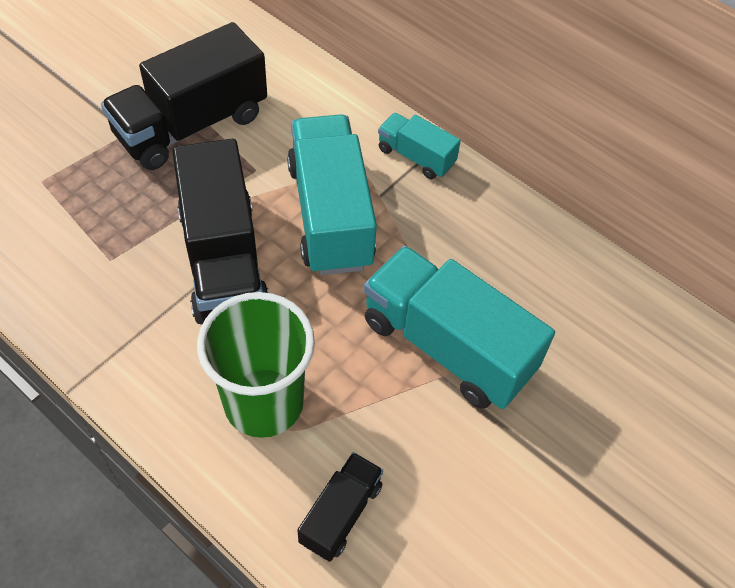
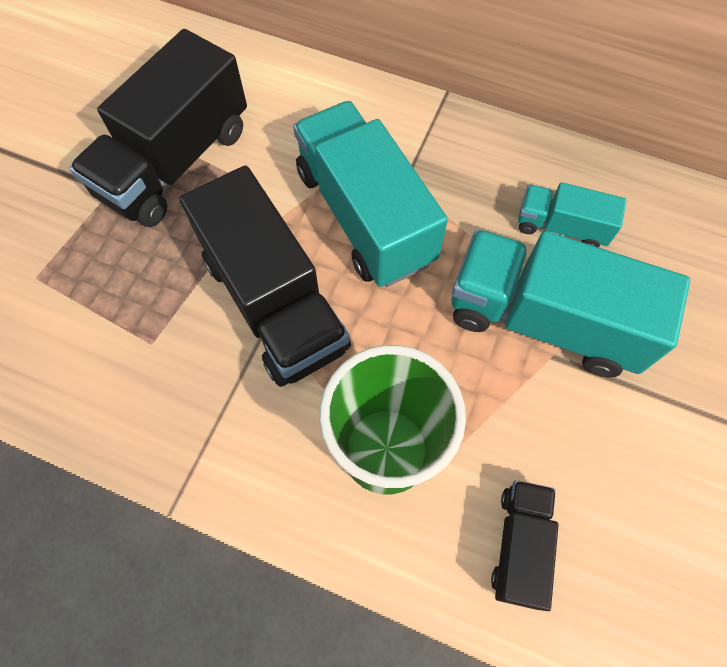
camera: 15 degrees left, 10 degrees up
(416, 157) = (423, 125): turquoise truck -> turquoise truck (561, 227)

